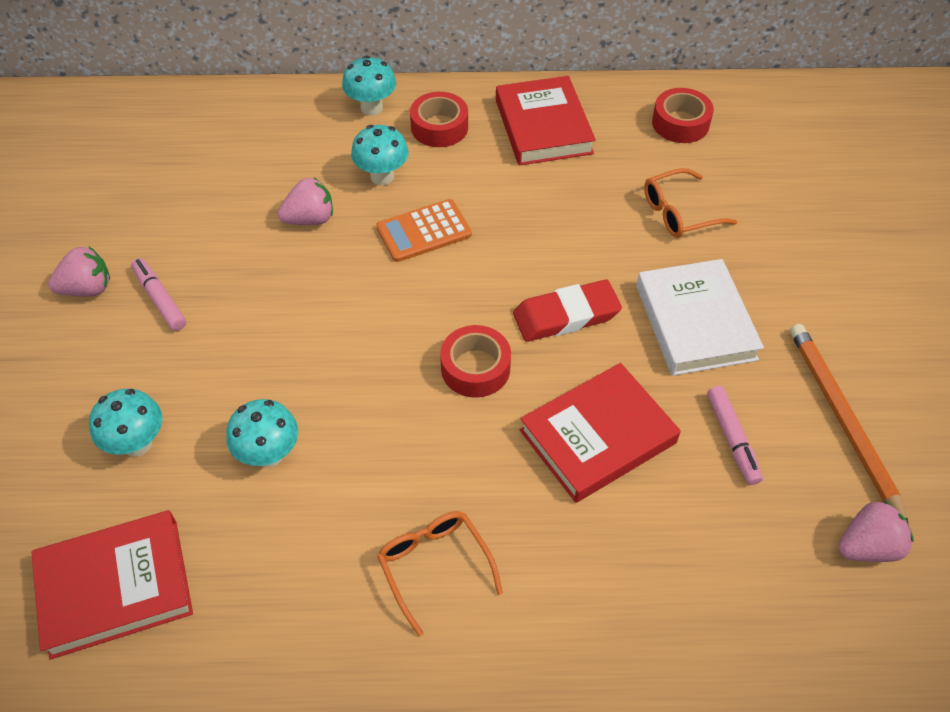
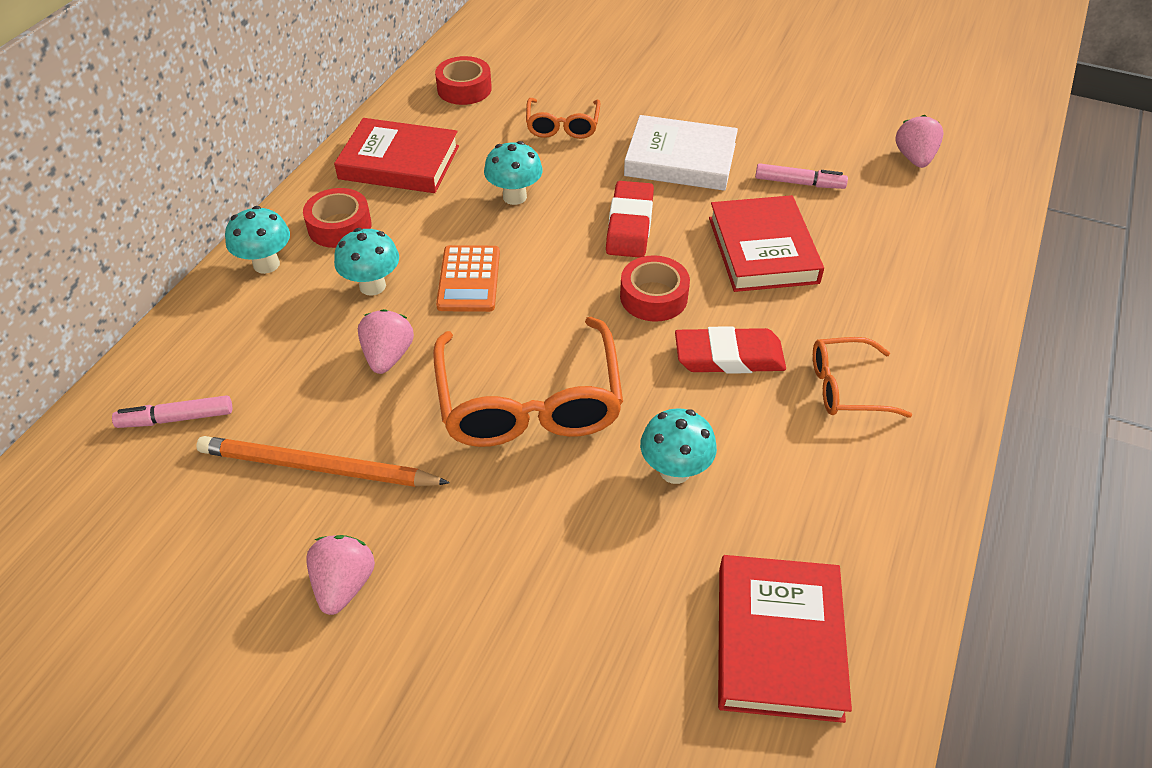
camera: 65 degrees left, 5 degrees down
(137, 444) = (605, 582): turquoise mushroom -> turquoise mushroom (514, 197)
(160, 299) = (410, 515): pink marker -> pink marker (176, 418)
(301, 327) = (529, 403): none -> orange glasses
(427, 453) = (729, 356): none -> red eraser
(842, 420) = (807, 128): orange pencil -> orange pencil (318, 467)

